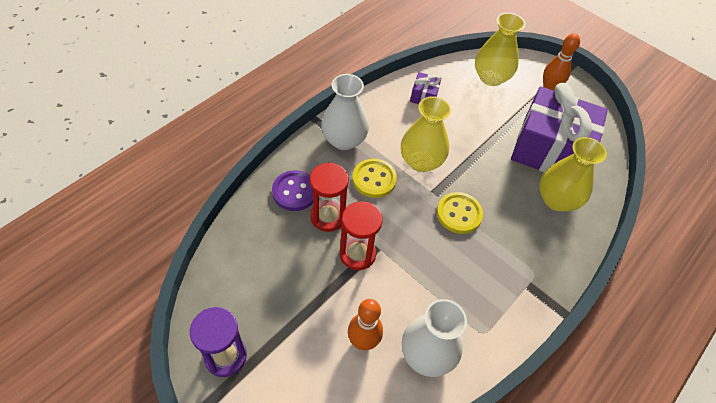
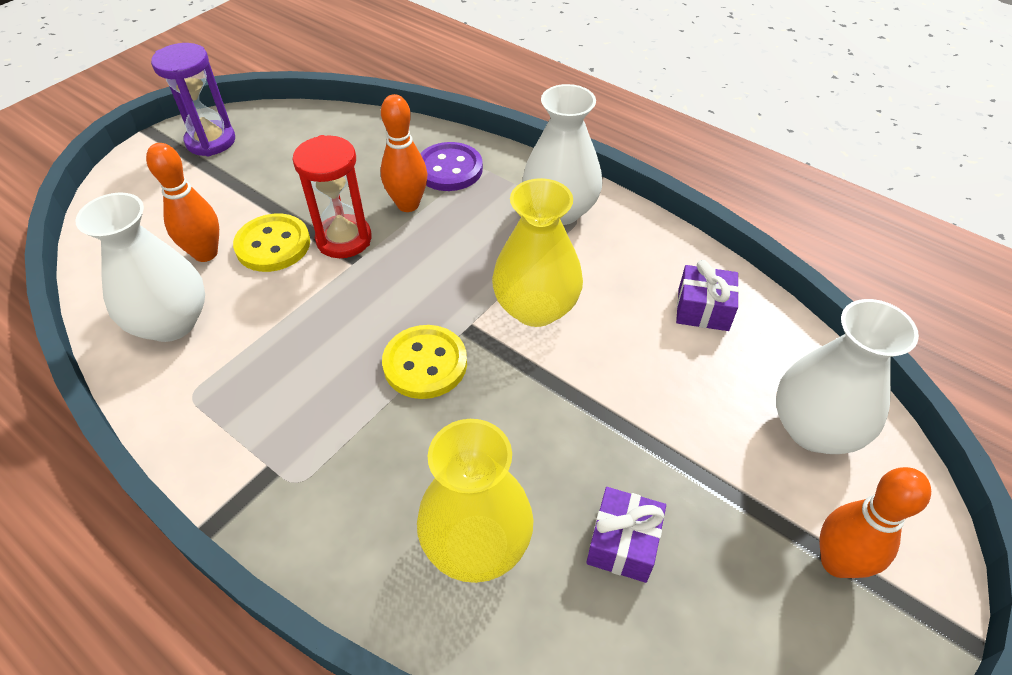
camera: 90 degrees right, 5 degrees down
(328, 217) = (408, 204): red hourglass -> orange bowling pin
(374, 179) = (485, 249): yellow button -> yellow button (273, 245)
(491, 77) = (814, 429): yellow vase -> white vase
(549, 149) = (623, 543): purple gift -> purple gift, size x0.40

